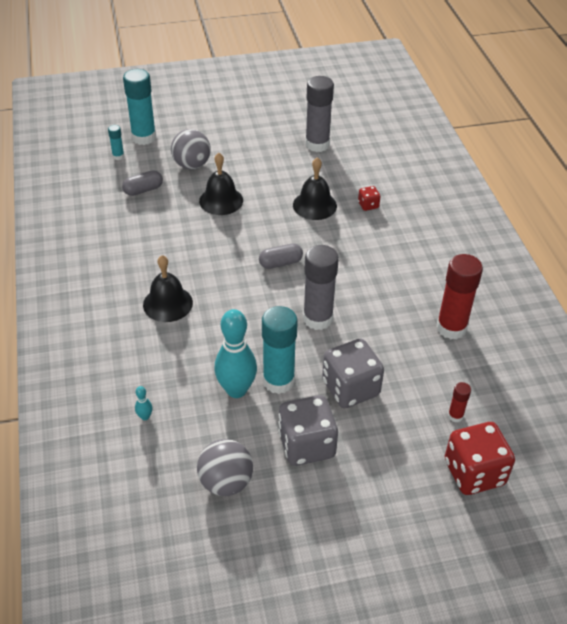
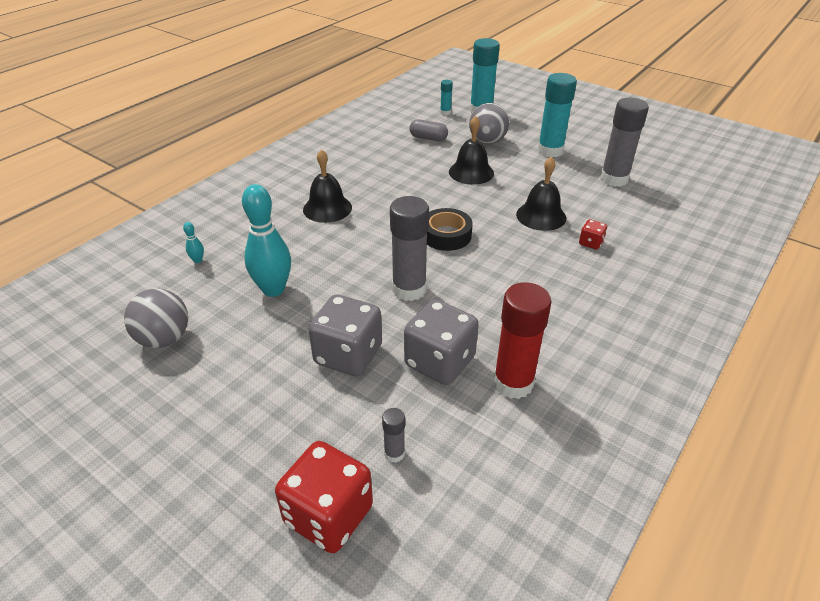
camera: 50 degrees right, 5 degrees down
(278, 381) = (308, 307): turquoise glue stick -> turquoise glue stick (550, 151)
(280, 263) = (446, 235): grey capsule -> black tape
(306, 445) = (250, 364): grey dice -> grey dice (439, 362)
(455, 416) = (394, 453): red glue stick -> grey glue stick

